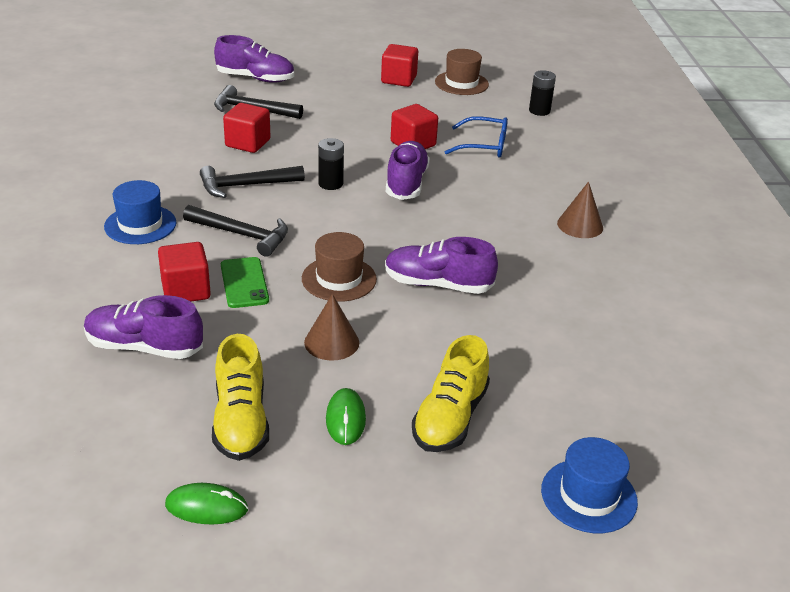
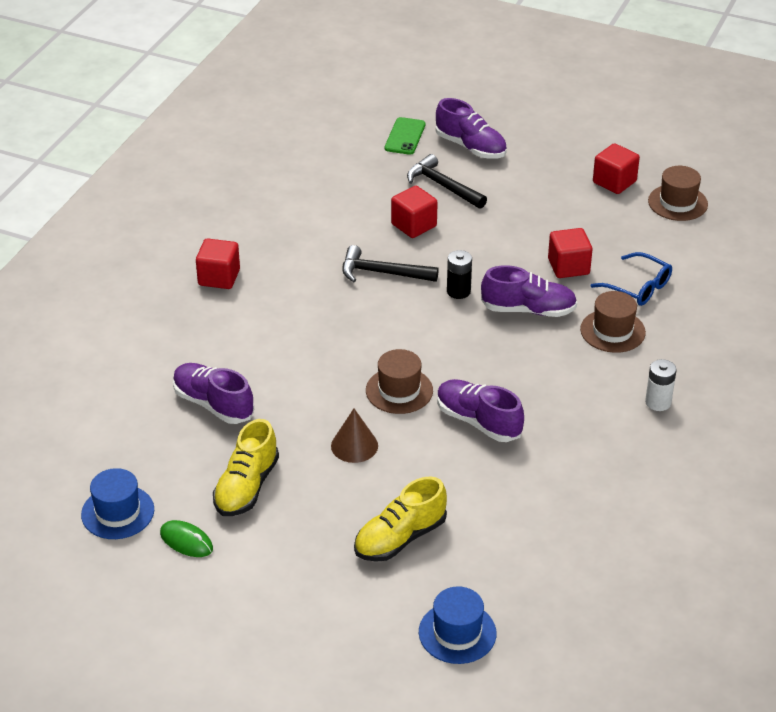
camera: 30 degrees right, 5 degrees up
(140, 225) = (272, 289): blue hat -> blue hat (117, 512)
(186, 290) = (272, 364): red cube -> red cube (219, 277)
(242, 235) = (348, 323): black hammer -> none
(244, 283) = (321, 371): green phone -> green phone (405, 136)
(345, 419) = (322, 511): green mouse -> none
(406, 183) = (528, 310): purple shoe -> purple shoe turned 60 degrees clockwise
(492, 181) = (612, 331): none -> brown hat
(539, 111) = (732, 259): black battery -> none
(580, 225) = (658, 402): brown cone -> white battery

